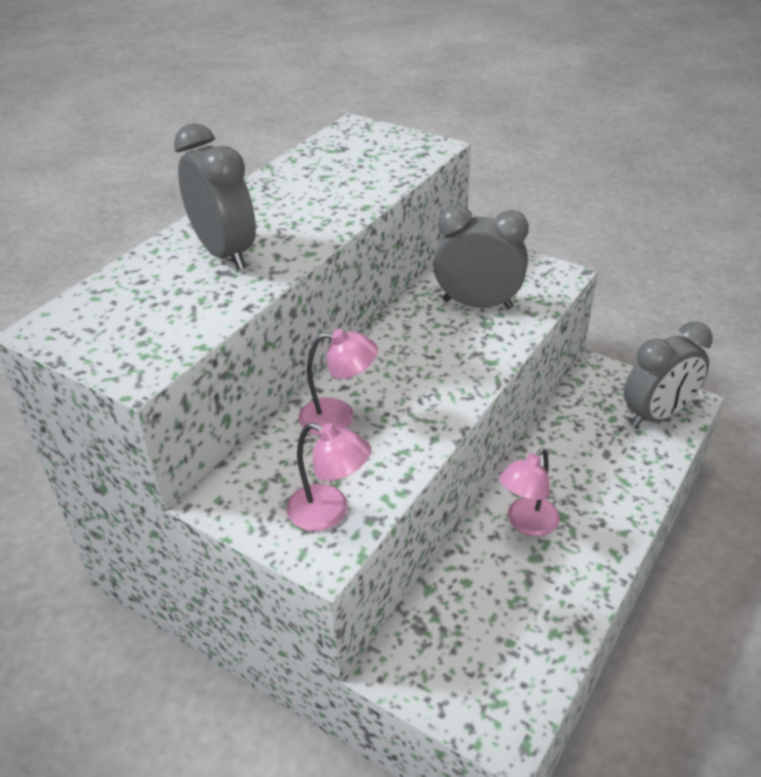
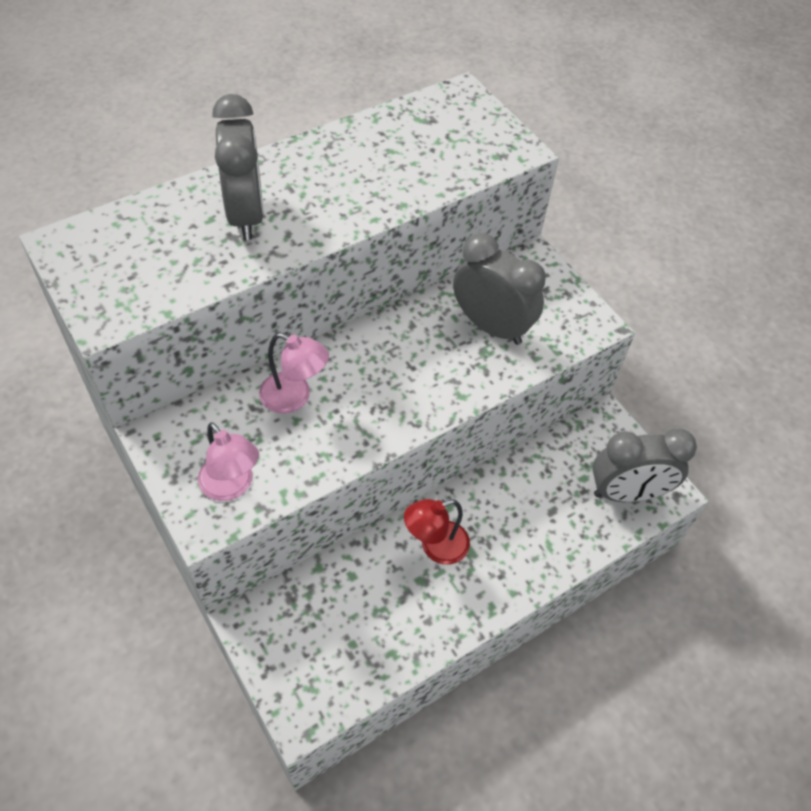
camera: 20 degrees right, 15 degrees up
(526, 524) = (435, 546): pink lamp -> red lamp

